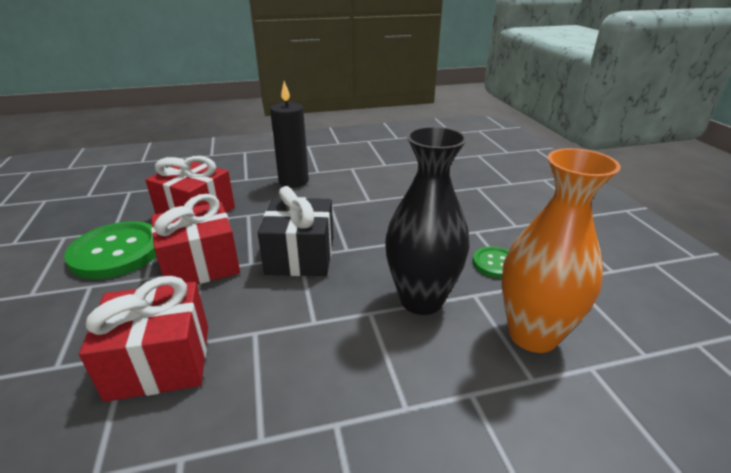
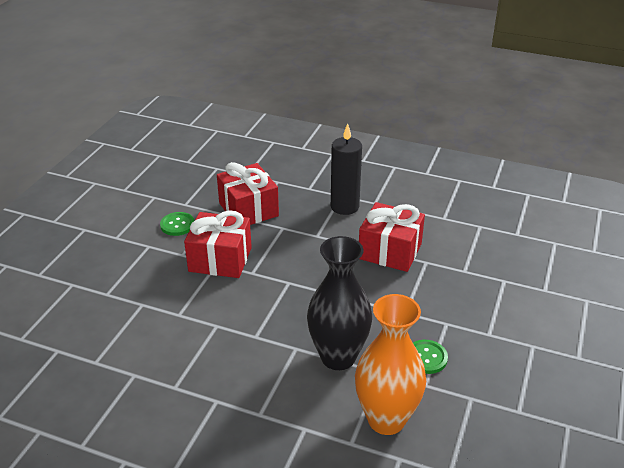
camera: 35 degrees right, 5 degrees up
(117, 252) = (177, 225): green button -> green button, size x0.51
(160, 361) = (156, 317): red gift -> red gift (390, 251)
(300, 256) = (289, 282): black gift -> none

